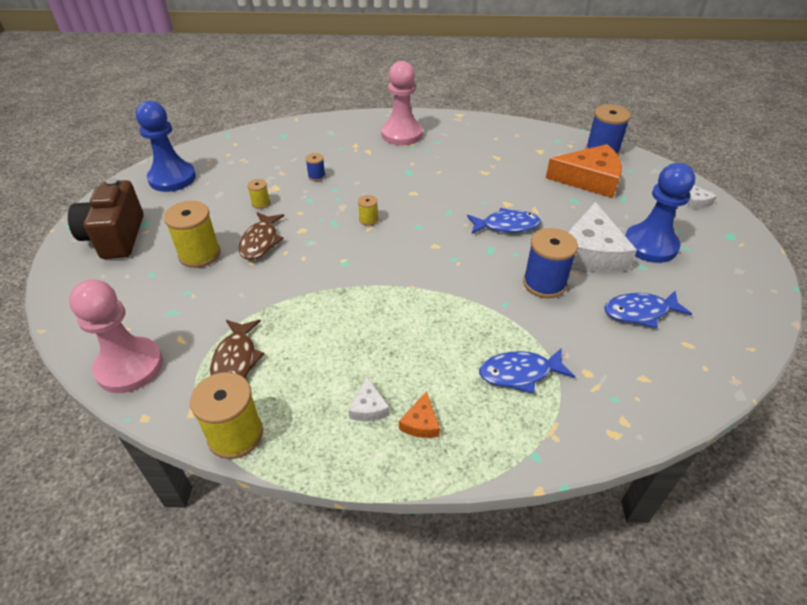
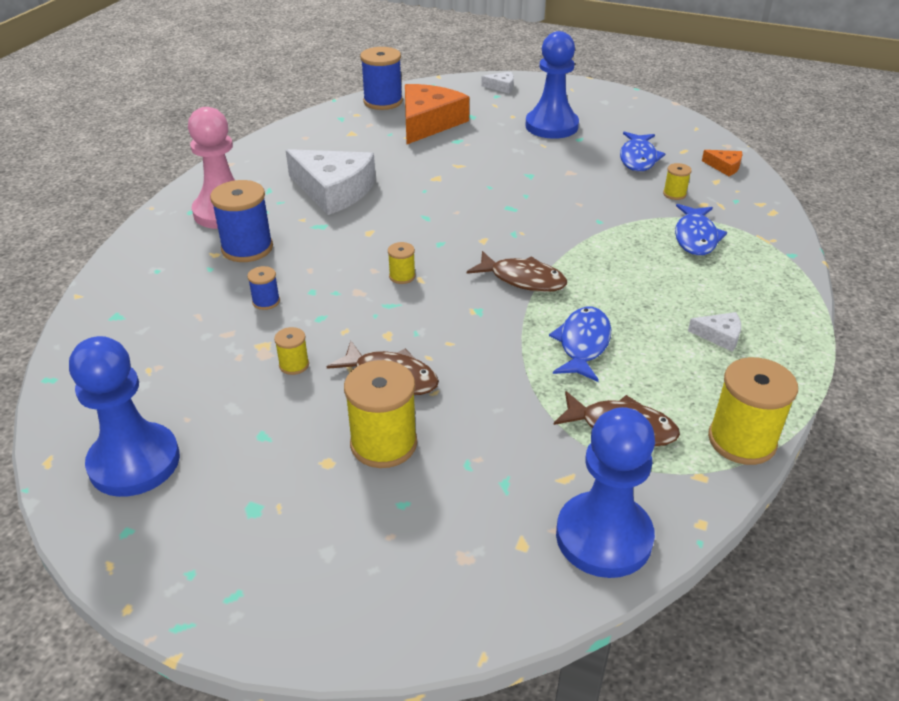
camera: 70 degrees left, 5 degrees down
(115, 237) = (270, 550): brown camera -> none
(129, 366) = (603, 537): pink pawn -> blue pawn
(393, 276) = (523, 279): none -> brown fish
(421, 423) = (745, 307): orange cheese -> orange cheese (724, 166)
(506, 226) = (475, 188): blue fish -> blue fish (583, 344)
(544, 283) = (579, 192): blue spool -> blue spool (247, 248)
(590, 348) = (674, 194): none -> yellow spool
(591, 252) = (546, 156): white cheese -> white cheese (334, 190)

